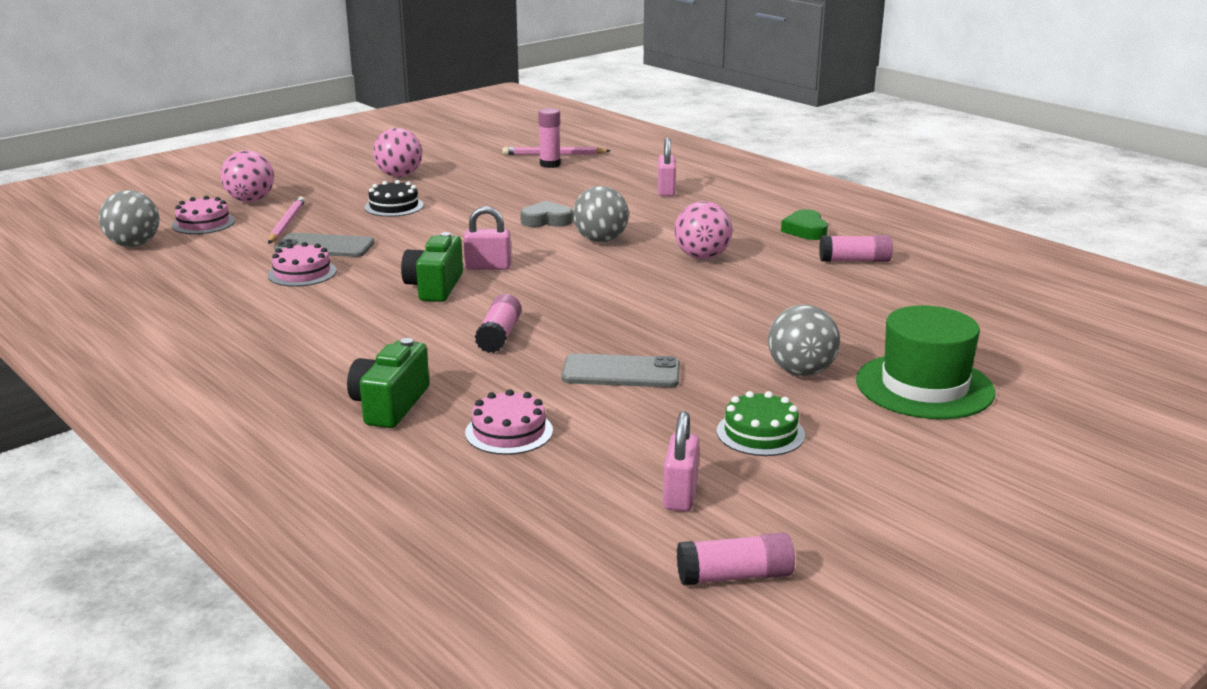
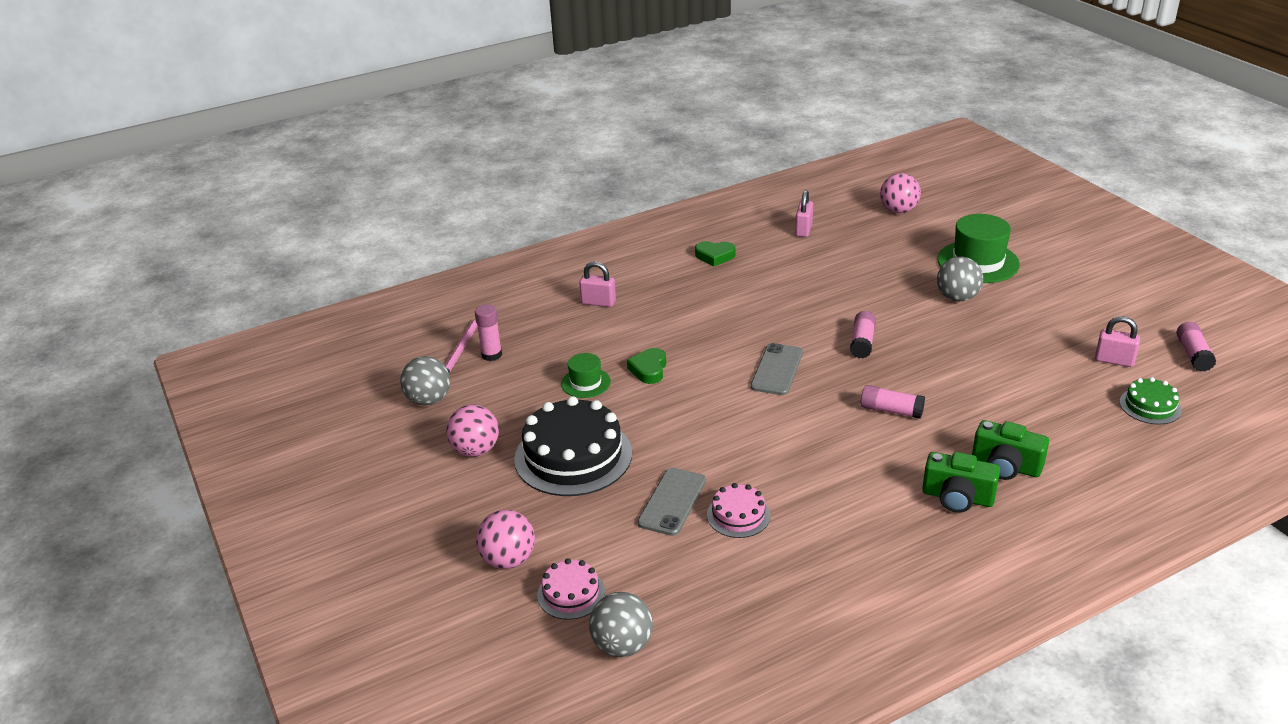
camera: 75 degrees left, 10 degrees up
(286, 223) = (596, 529): pink pencil -> none
(394, 206) = (573, 456): black cake -> black cake, size x1.99
(435, 287) = (788, 438): green camera -> green camera (957, 497)
(488, 267) = (750, 407): pink padlock -> pink padlock (803, 230)
(509, 432) = (1042, 416): pink cake -> none
(514, 200) = (585, 383): none -> green hat
(546, 220) = (649, 369): grey heart -> green heart
(600, 240) = (706, 347): grey ball -> grey ball (429, 400)
(621, 372) = (955, 363): grey phone -> grey phone (777, 370)
(702, 257) = (756, 306): pink ball -> pink ball (898, 210)
(760, 433) = (1038, 324): green cake -> green cake (1150, 406)
(854, 260) = (780, 248): pink glue stick -> pink glue stick (862, 342)

